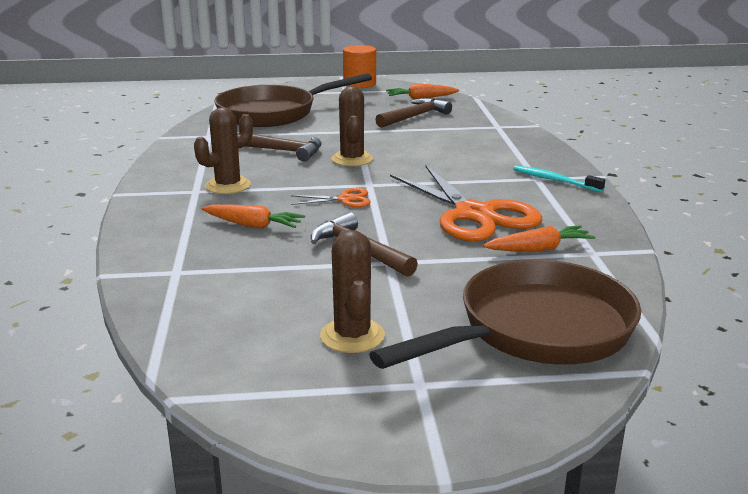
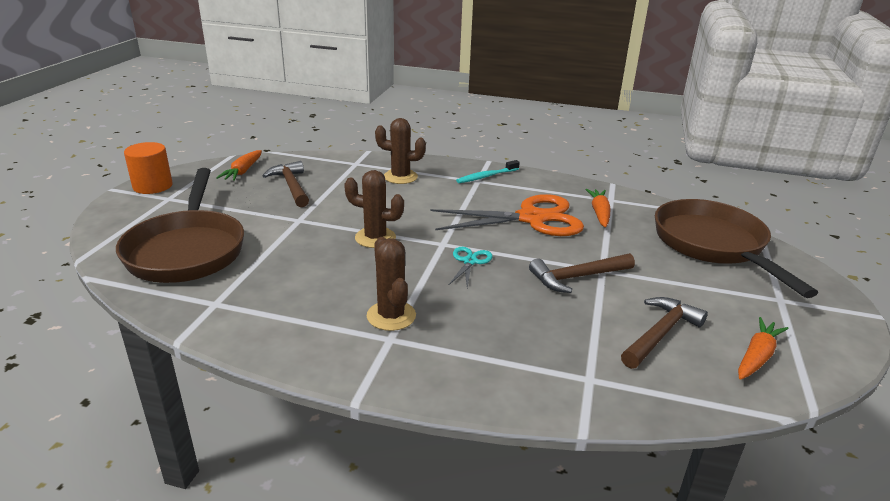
camera: 70 degrees left, 5 degrees up
(253, 225) = (502, 318): orange carrot -> orange carrot (757, 356)
(281, 151) = (316, 268): brown hammer -> brown hammer (660, 334)
(345, 199) = (470, 261): orange scissors -> turquoise scissors
(352, 336) = (718, 310): brown cactus -> brown cactus (400, 177)

